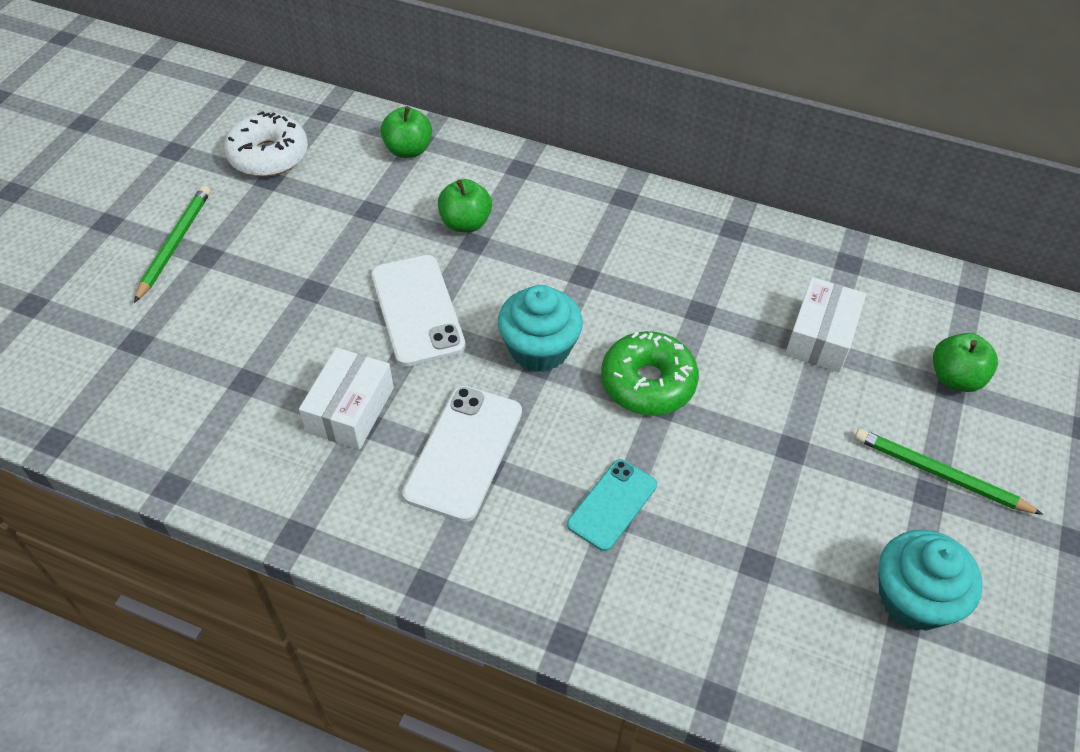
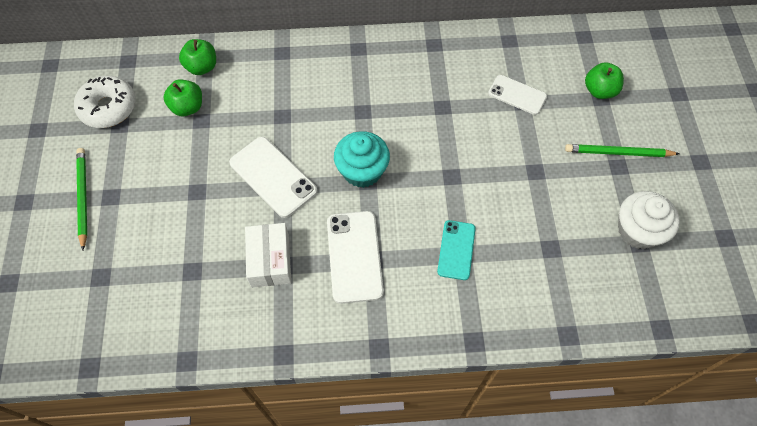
camera: 25 degrees left, 10 degrees up
(465, 223) = (269, 105): green apple -> green apple (187, 107)
(648, 383) = (436, 165): green donut -> none
(820, 336) = (517, 95): white box -> white phone
(913, 598) = (638, 231): turquoise cupcake -> white cupcake

